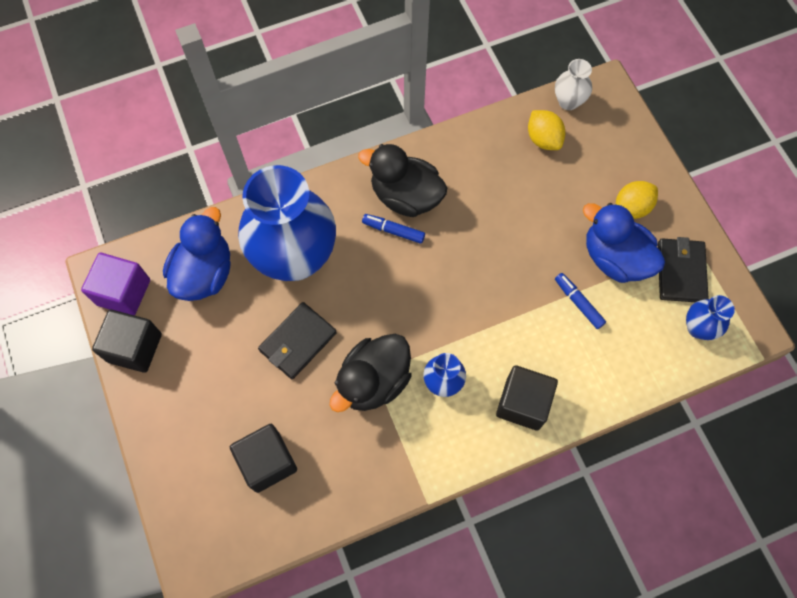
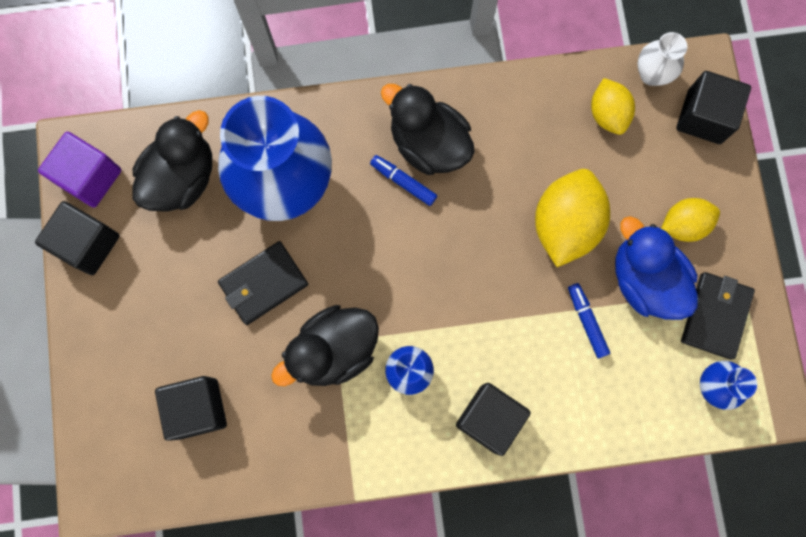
camera: 15 degrees right, 10 degrees up
(204, 273) = (182, 178): blue duck -> black duck
(536, 231) = (565, 224): none -> yellow lemon
(619, 123) = (704, 117): none -> black cube

